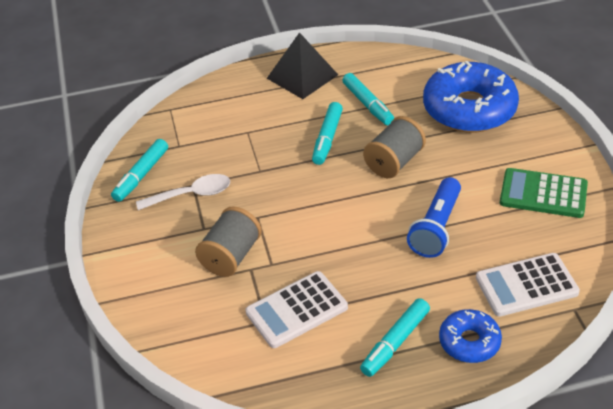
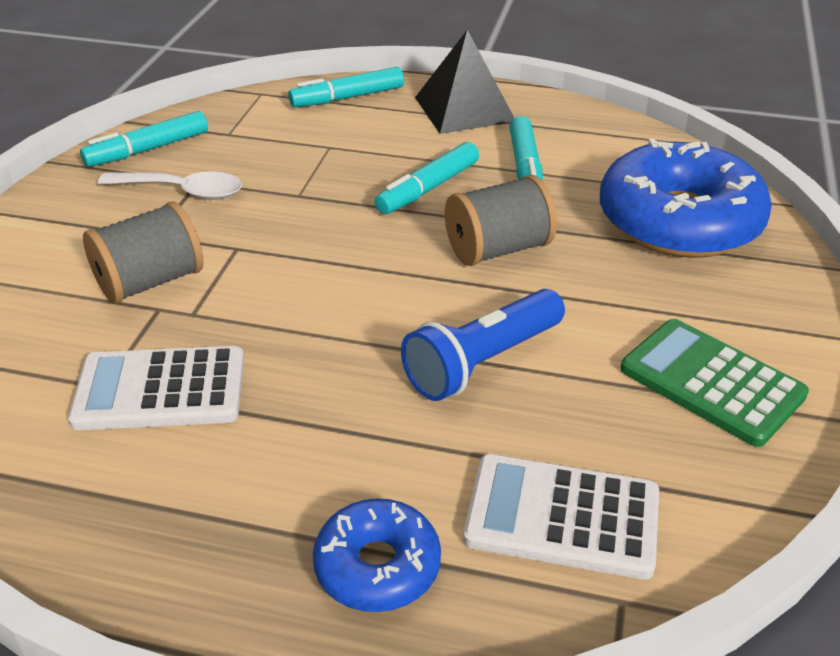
camera: 25 degrees right, 5 degrees down
(395, 342) = (255, 507): turquoise marker -> turquoise marker (348, 98)

